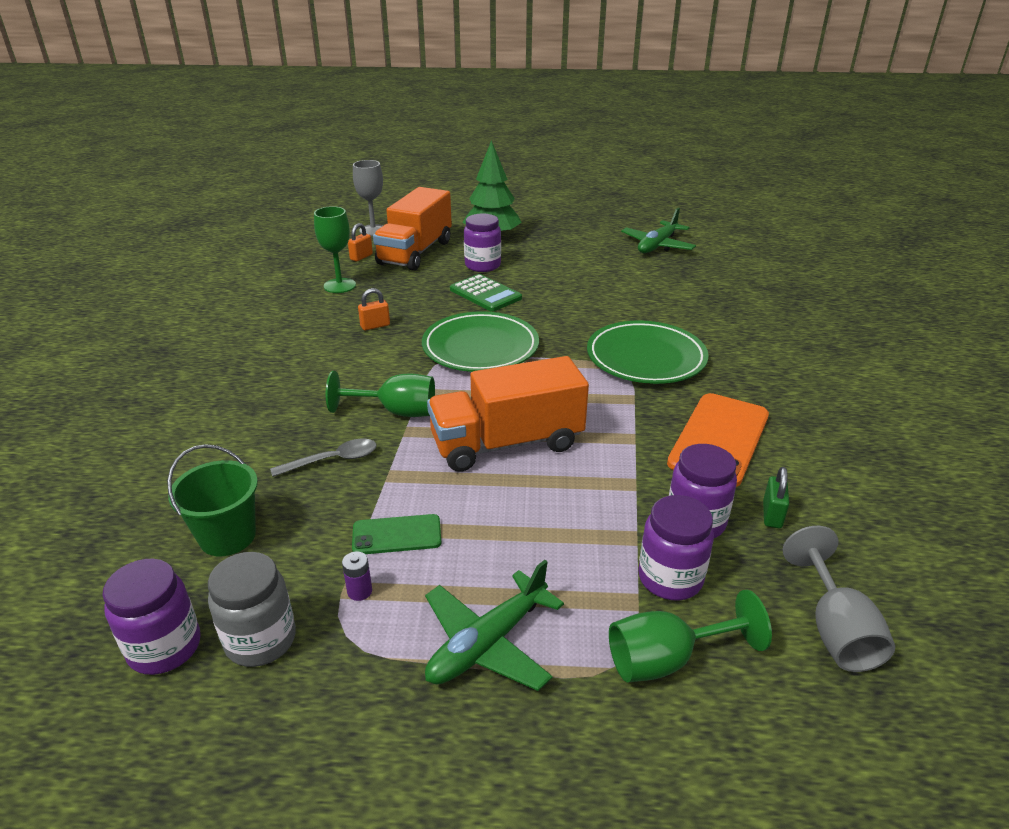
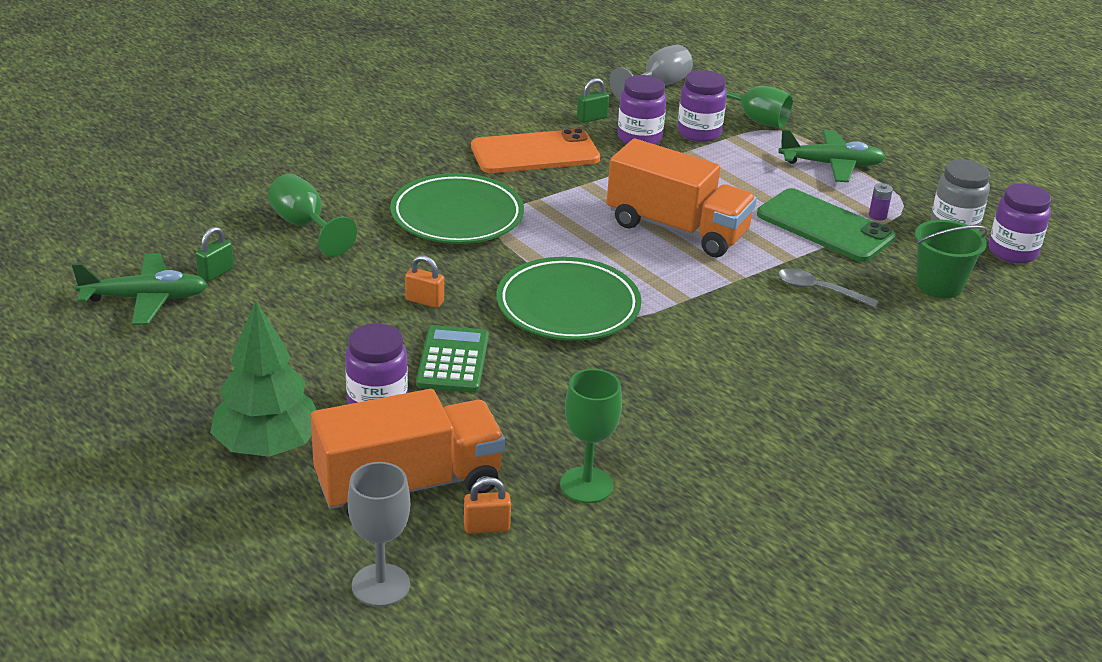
camera: 135 degrees left, 0 degrees up
(375, 326) = (627, 394): orange padlock -> orange padlock (424, 301)
(396, 412) = (726, 296): green goblet -> green goblet (305, 226)
(397, 535) = (825, 226): green phone -> green phone, size x1.83
(663, 266) = (216, 273): none -> green padlock

